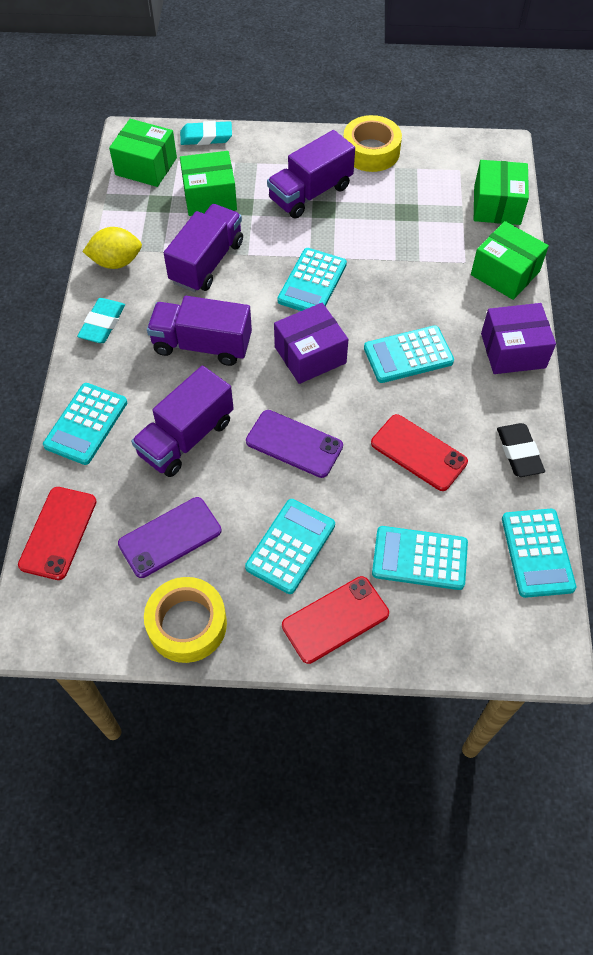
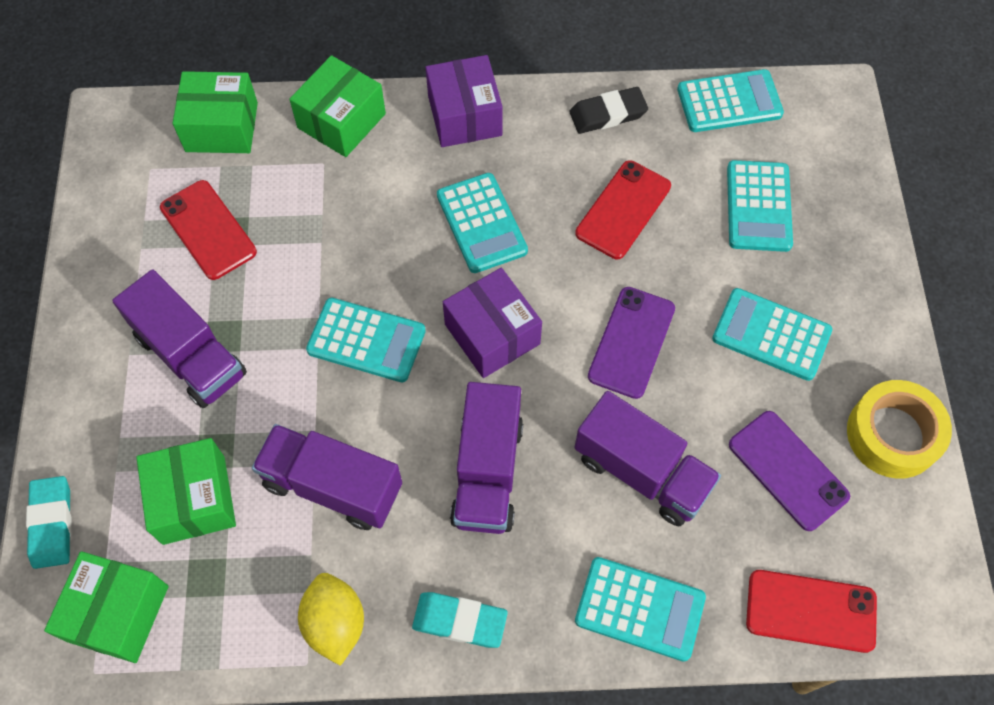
camera: 95 degrees left, 5 degrees up
(335, 619) = (849, 283): red phone -> red phone (208, 230)
(371, 151) = (105, 279): yellow tape -> none

